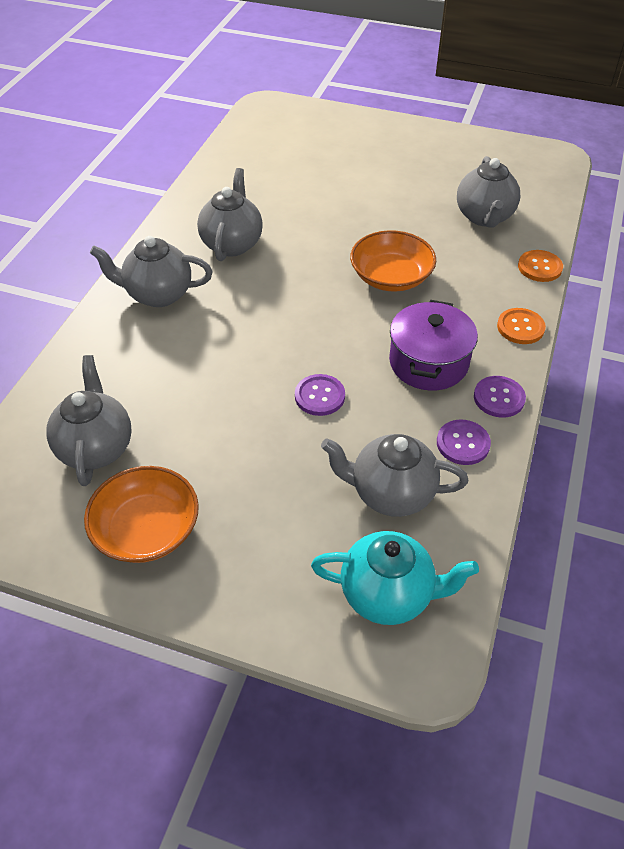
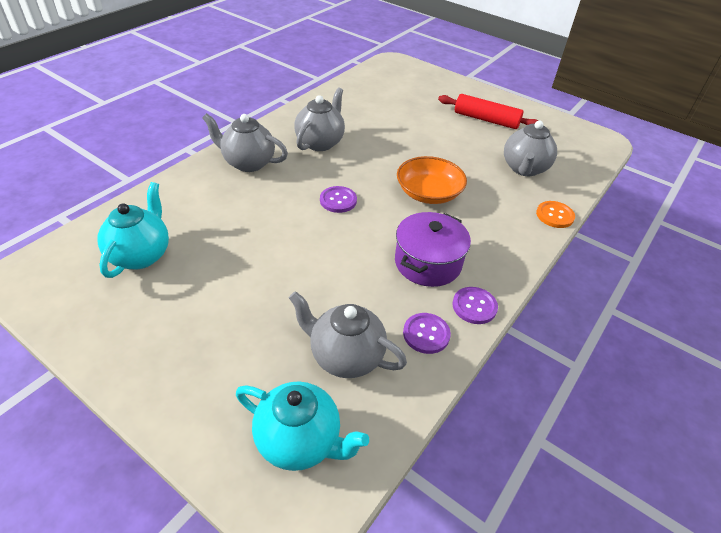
camera: 15 degrees right, 5 degrees down
(96, 448) = (141, 255): grey teapot -> turquoise teapot
(147, 529) = (140, 325): orange bowl -> none
(319, 396) = (327, 264): purple button -> purple button (338, 200)
(414, 162) = (486, 119): none -> red rolling pin
(520, 327) = (518, 256): orange button -> none

